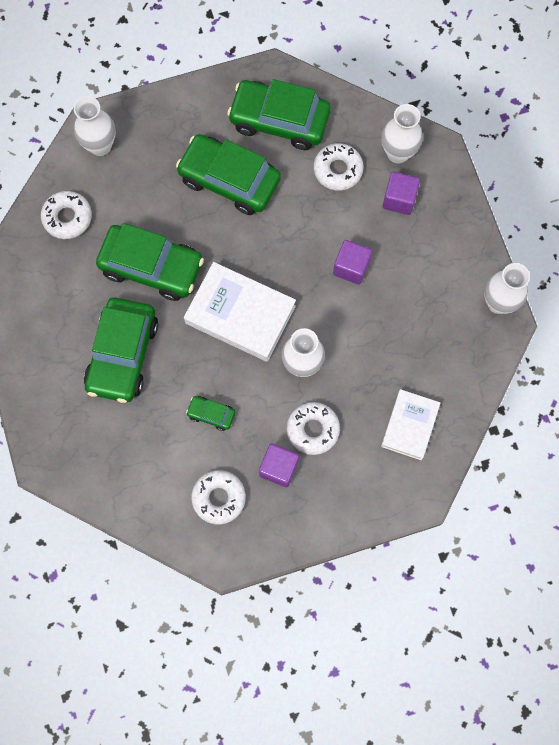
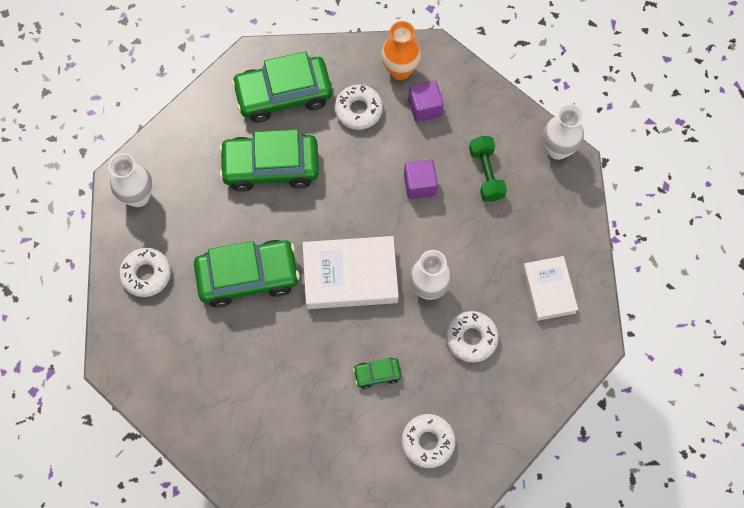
camera: 30 degrees left, 5 degrees down
(123, 354) = (268, 366): green car -> none
(279, 468) = (463, 387): purple cube -> none
(398, 153) = (400, 70): white vase -> orange vase
(418, 290) = (486, 174): none -> green dumbbell

